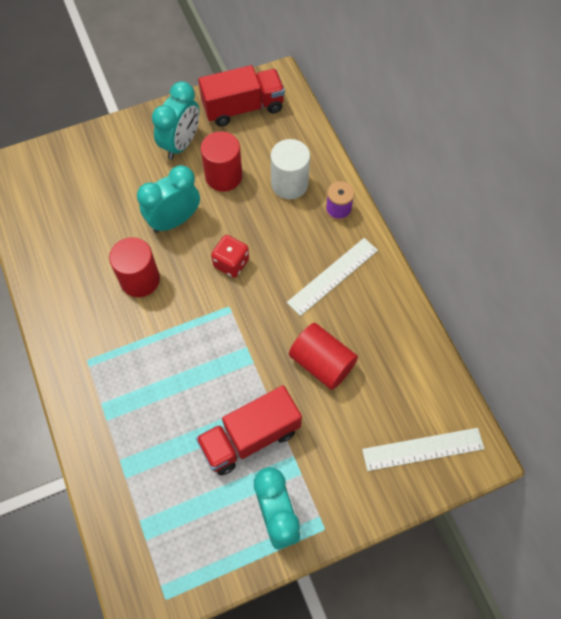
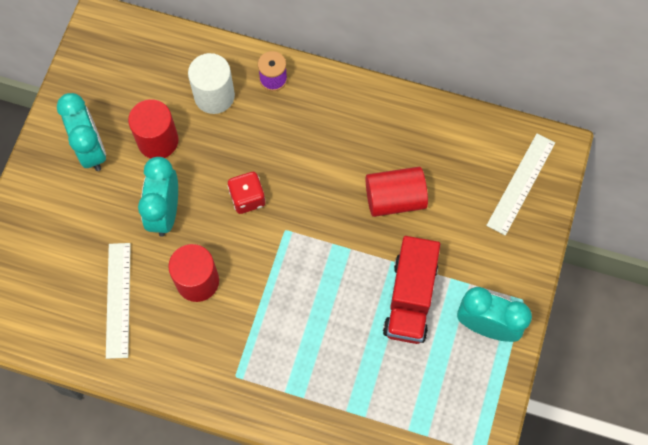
camera: 50 degrees left, 5 degrees up
(243, 108) = (102, 72): red truck -> none
(333, 276) = (329, 131): white ruler -> white ruler (118, 300)

